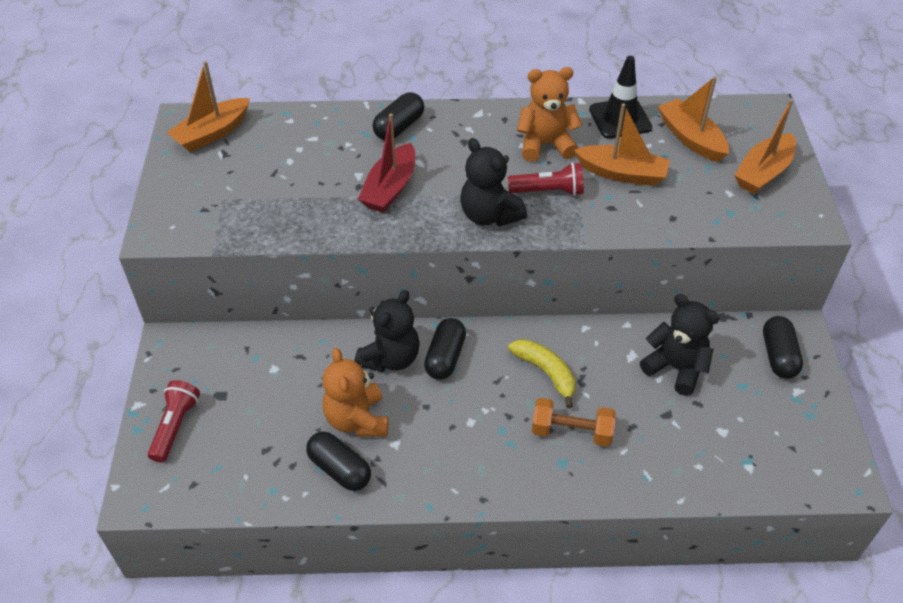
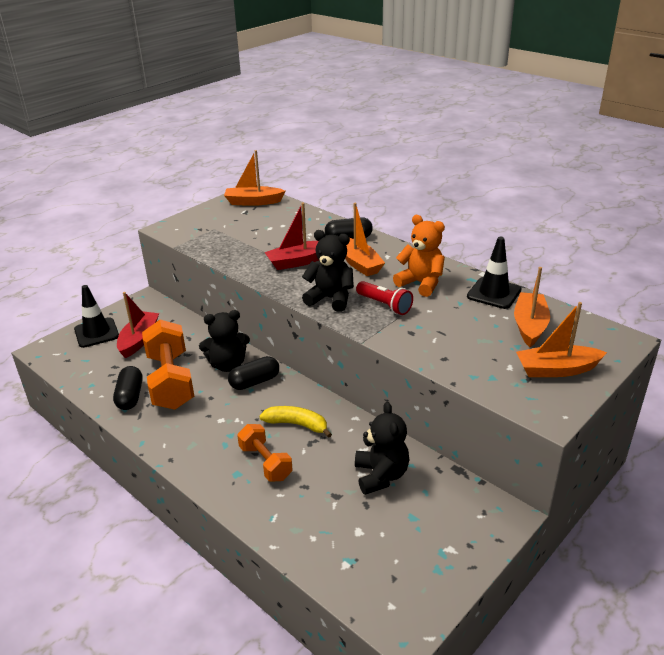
camera: 45 degrees right, 15 degrees down
(175, 426) = (96, 333): red flashlight -> black traffic cone
(244, 398) = (139, 340): none -> red boat
(357, 419) = (170, 381): orange teddy bear -> orange dumbbell
(489, 215) = (330, 299): black teddy bear -> black teddy bear turned 105 degrees clockwise
(546, 373) = (297, 424): yellow banana -> yellow banana turned 75 degrees counterclockwise
(622, 173) = (447, 320): orange boat -> orange boat (359, 263)
(778, 356) = (467, 519): black capsule -> none

